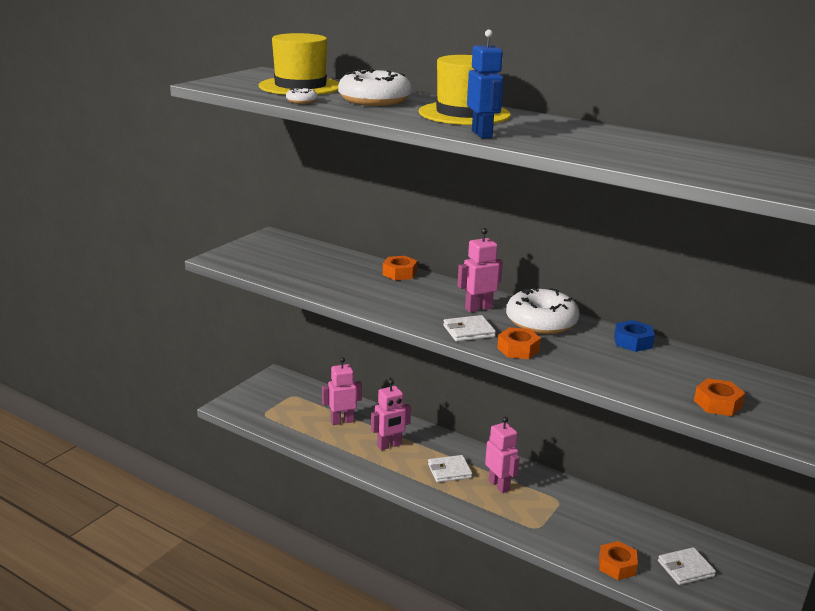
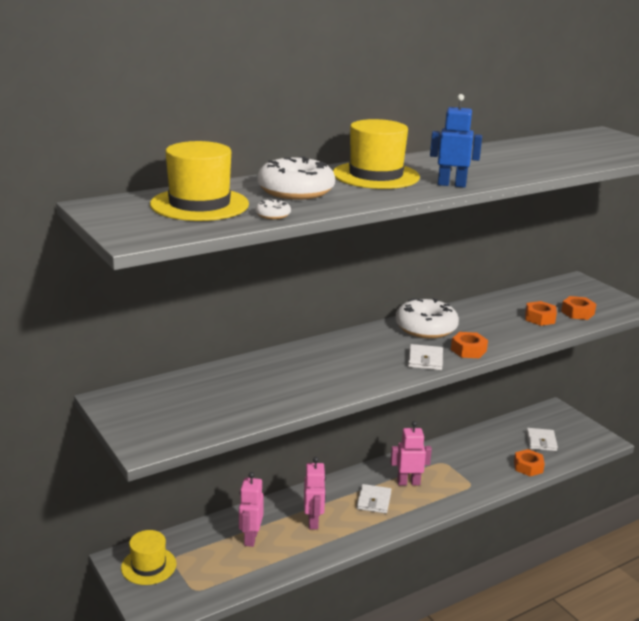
camera: 65 degrees left, 0 degrees up
(277, 388) = (148, 566): none -> yellow hat
(399, 273) = (281, 357): orange nut -> orange nut (540, 318)
(478, 308) = (384, 344): pink robot -> none
(633, 342) = (478, 308): blue nut -> none

